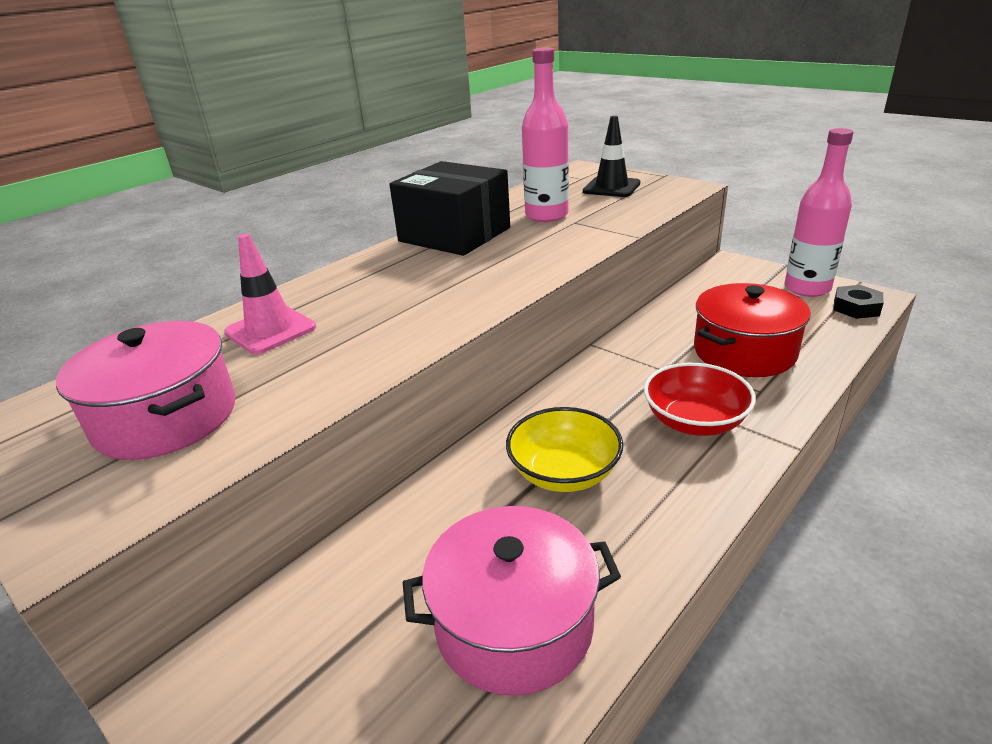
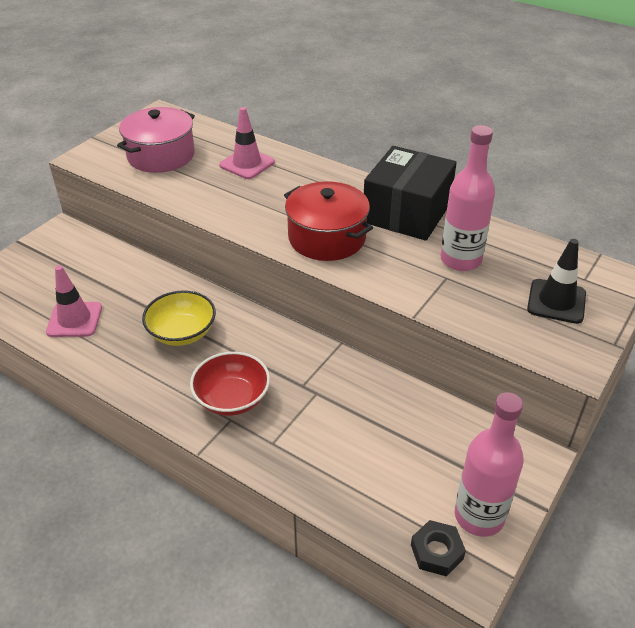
camera: 80 degrees right, 10 degrees up
(514, 624) = (74, 320): pink pot -> pink traffic cone
(744, 352) = (334, 440): red pot -> red pot (327, 238)

